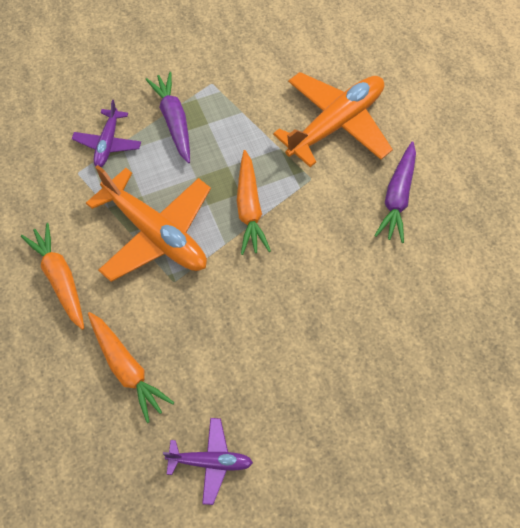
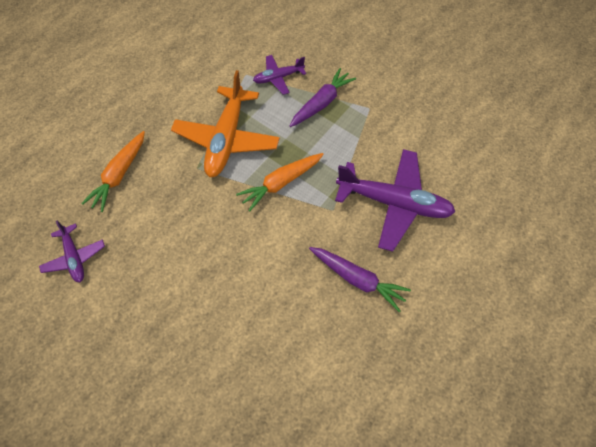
camera: 60 degrees right, 0 degrees up
(60, 279) = (164, 107): orange carrot -> none
(336, 124) = (393, 203): orange plane -> purple plane
(397, 197) = (357, 279): purple carrot -> purple carrot turned 135 degrees counterclockwise

